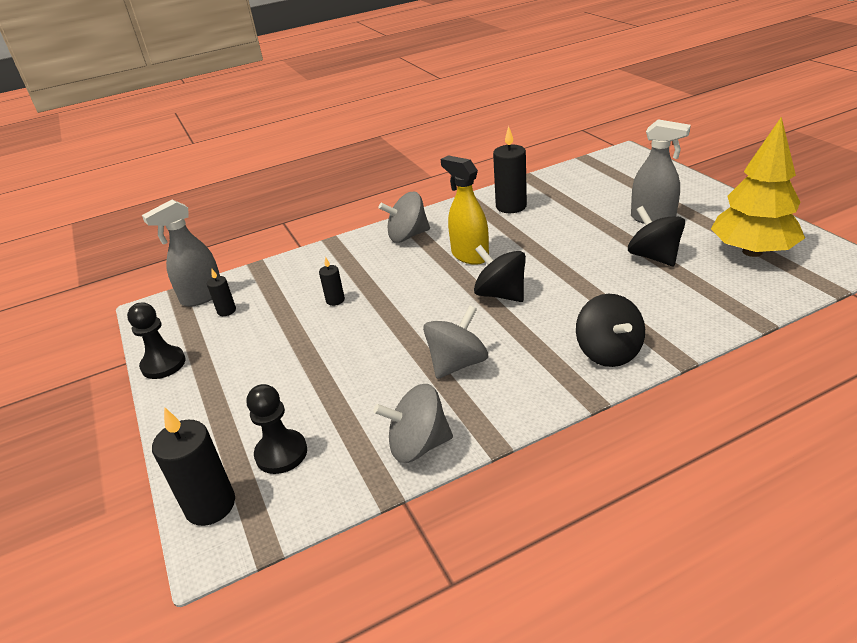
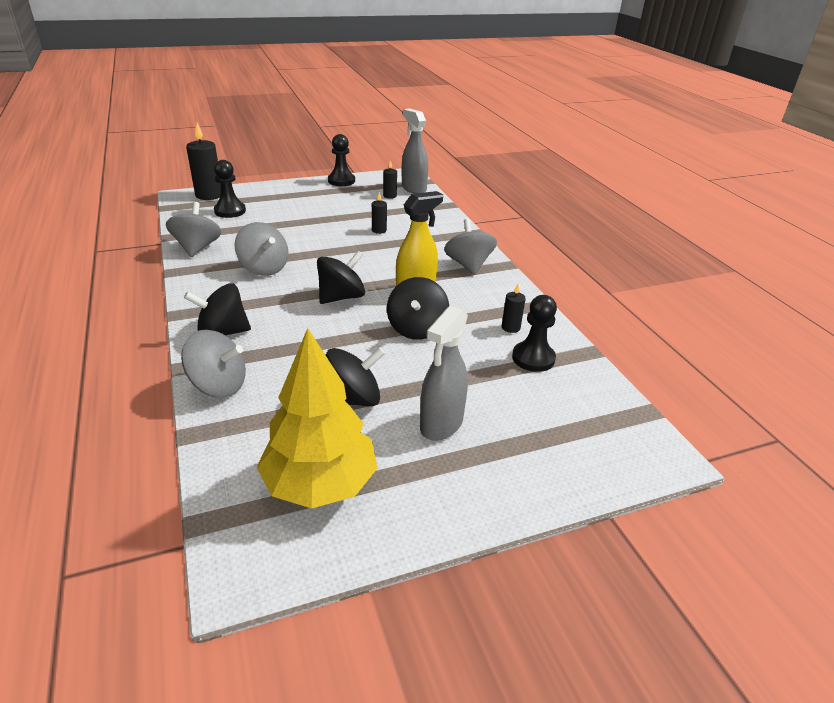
camera: 90 degrees right, 0 degrees up
(511, 206) = (510, 327): black candle -> black candle, size x0.52
(536, 245) = (416, 328): none -> black spinning top
(549, 195) = (533, 358): none -> black pawn
(689, 327) = (218, 385): none -> grey spinning top

